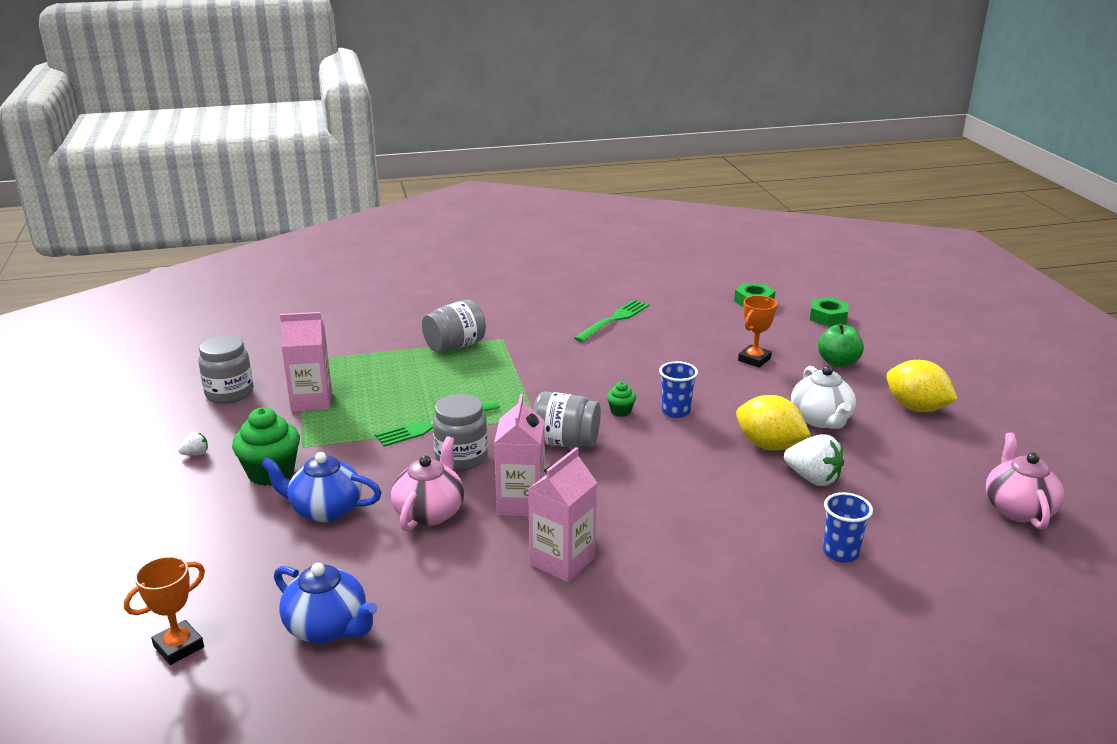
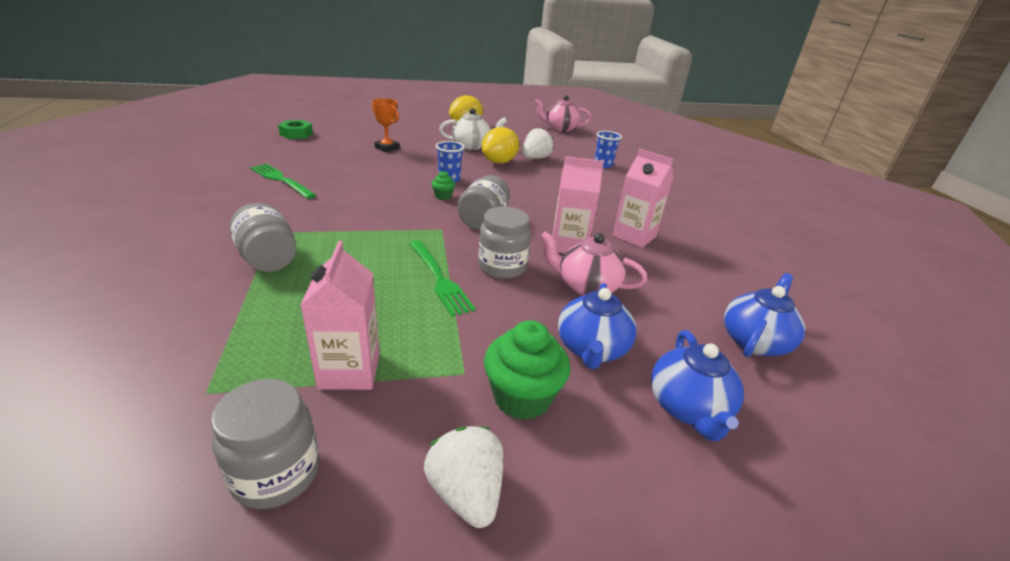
camera: 90 degrees left, 5 degrees up
(179, 647) = (838, 442): orange trophy -> none
(196, 454) = (466, 492): white strawberry -> white strawberry, size x2.04
(241, 558) = (688, 408): none -> blue teapot
(828, 317) = (341, 122): green nut -> none
(838, 362) = (405, 130): green apple -> none

